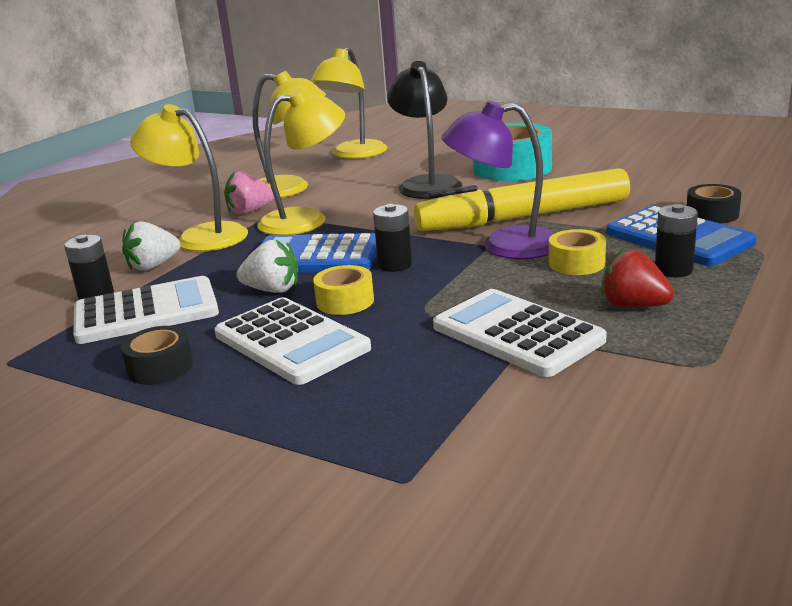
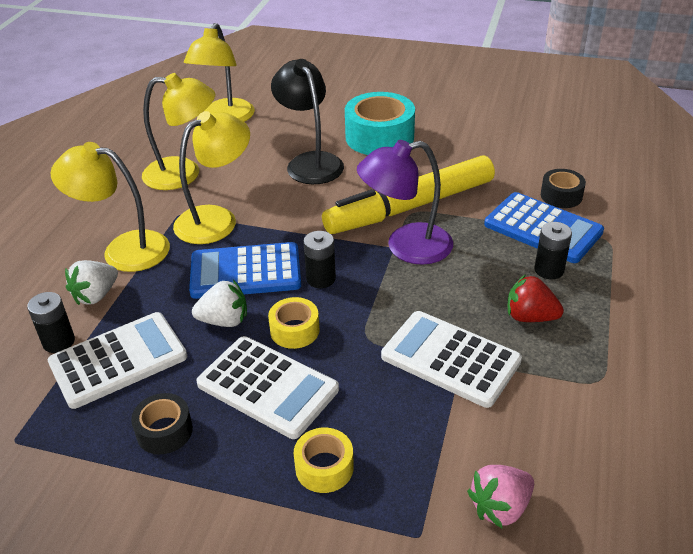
camera: 15 degrees left, 15 degrees up
(249, 211) = (157, 209): pink strawberry -> pink strawberry (500, 507)
(576, 263) = (471, 266): yellow tape -> yellow tape (324, 467)

